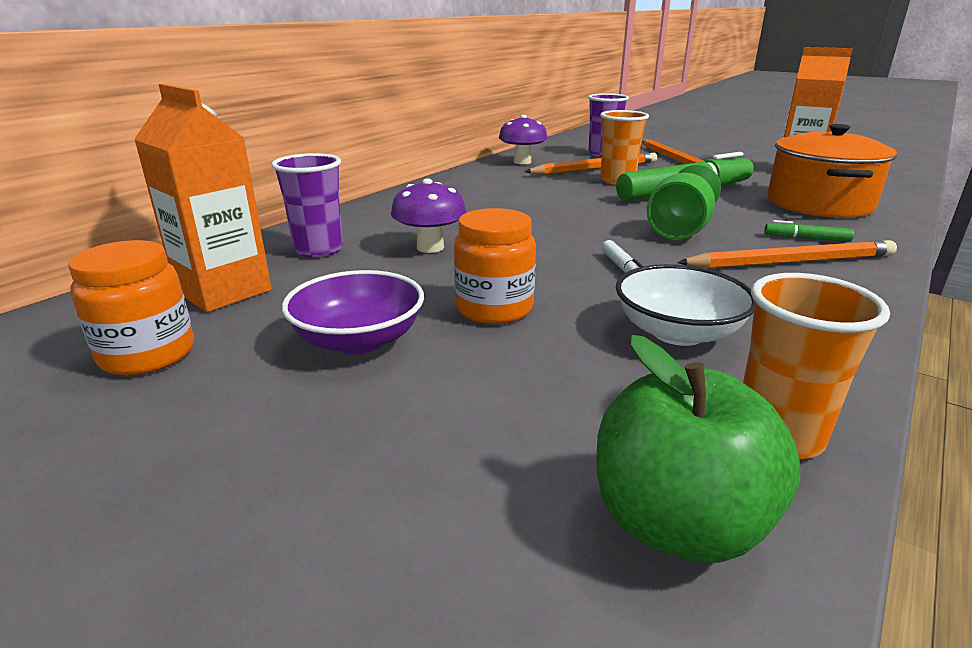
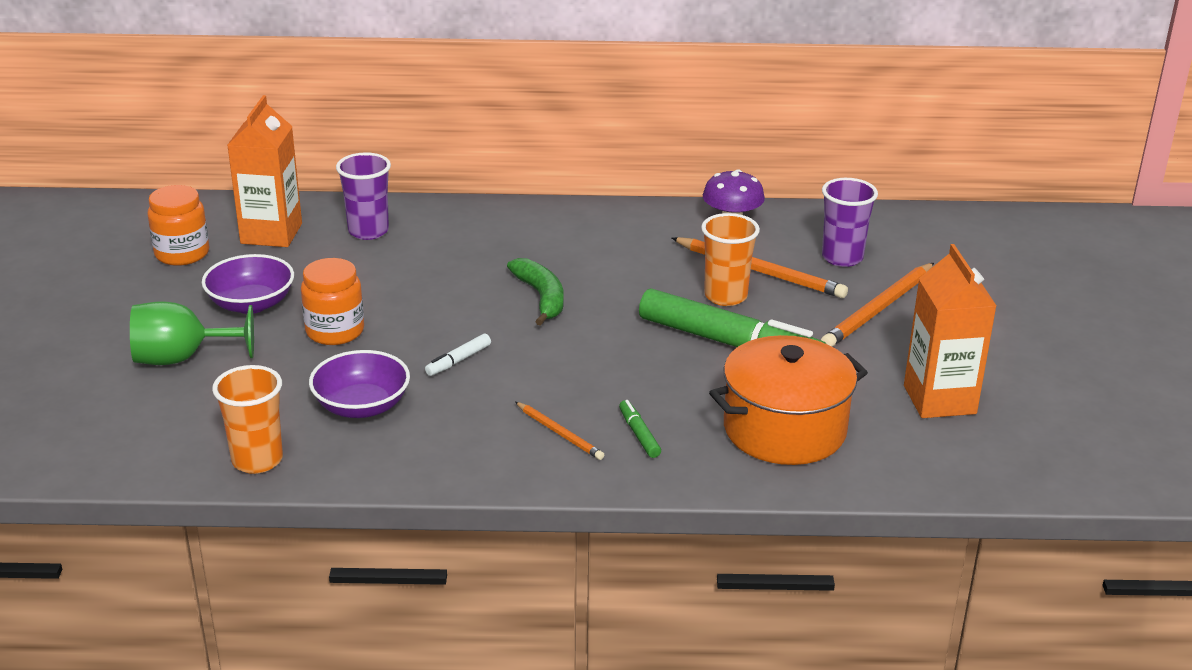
camera: 55 degrees right, 5 degrees up
(430, 247) = (418, 270): purple mushroom -> none
(548, 221) = (541, 297): none -> green banana
(677, 332) = (362, 406): white bowl -> purple bowl
(678, 523) = (161, 443): green apple -> none
(679, 230) = (589, 365): green goblet -> green goblet (182, 358)
(791, 262) = (560, 433): orange pencil -> orange pencil, size x0.55

